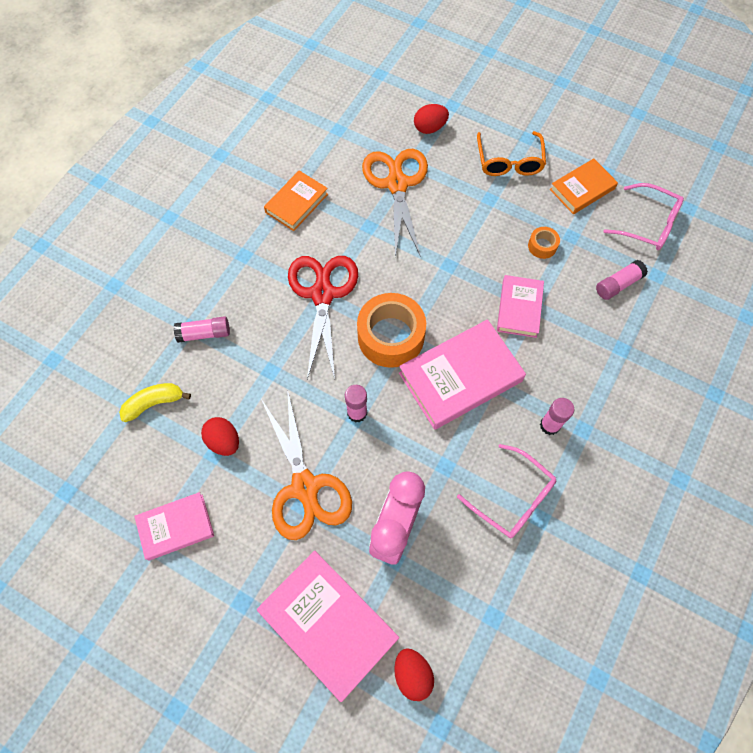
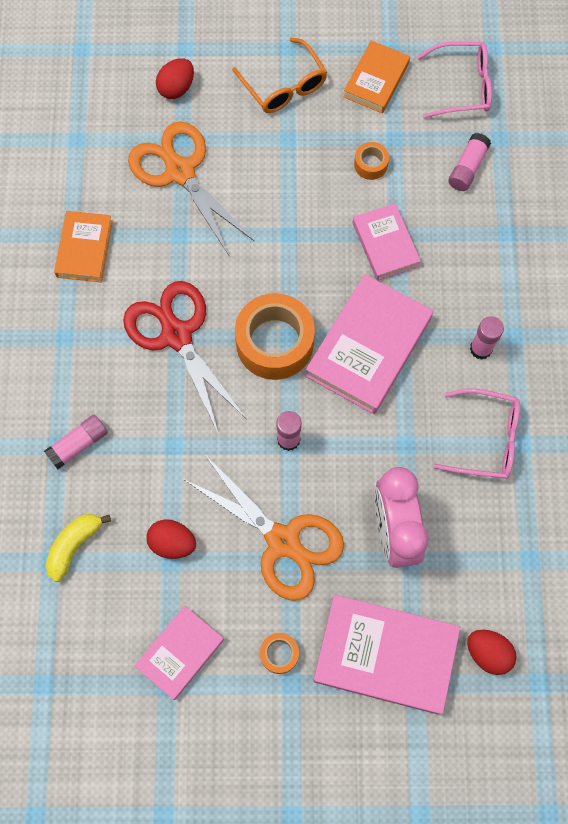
camera: 30 degrees left, 5 degrees up
(248, 572) = (279, 654): none -> orange tape

